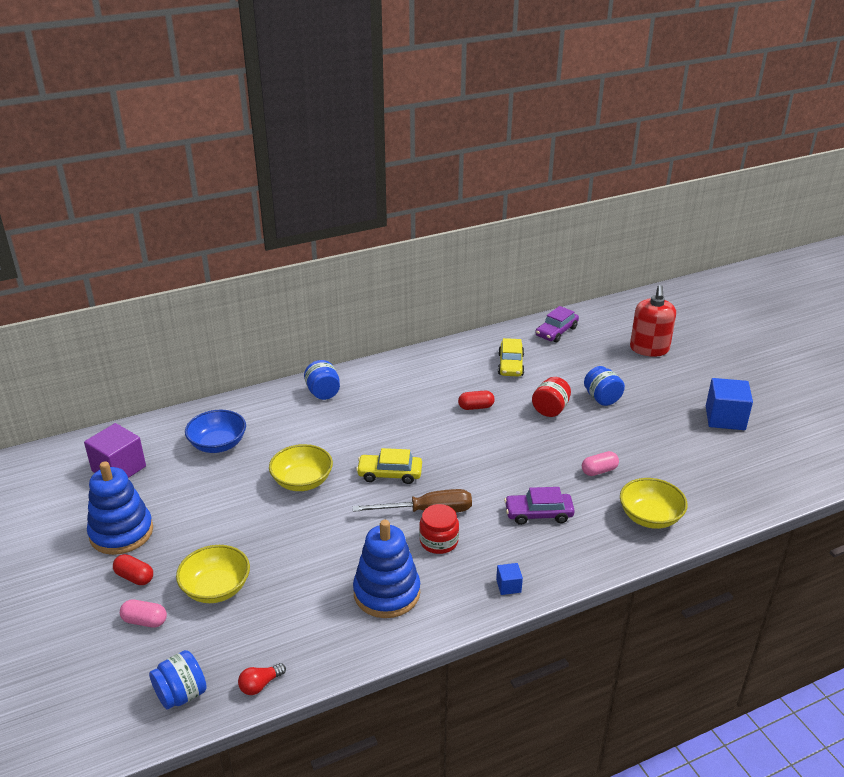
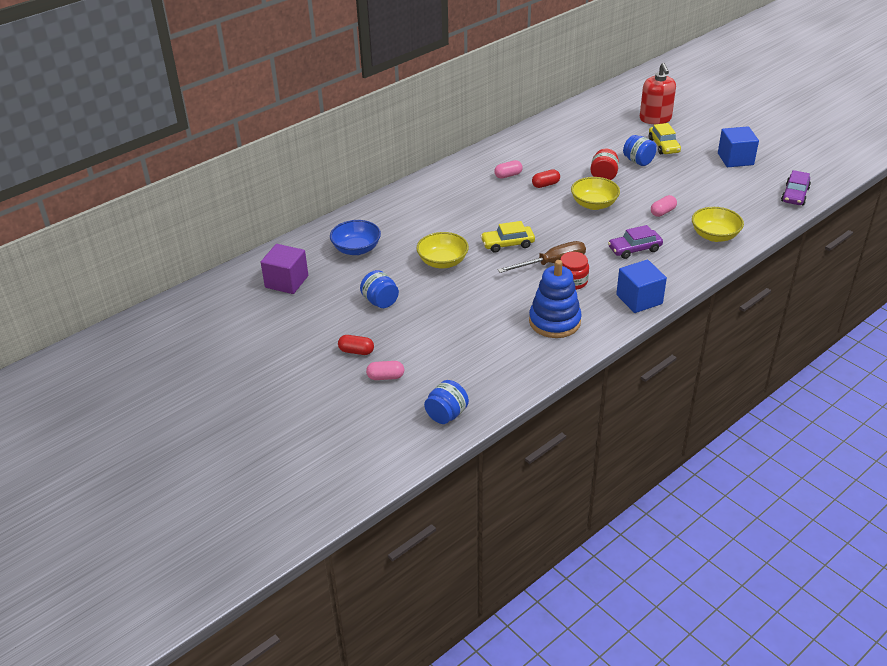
camera: 15 degrees left, 5 degrees up
(121, 532) = (323, 324): blue stacking toy -> none
(216, 588) = (425, 345): yellow bowl -> yellow bowl (594, 204)
(260, 685) = (500, 396): red light bulb -> none
(323, 393) = (417, 196): blue jar -> blue jar (380, 301)
(439, 387) = (508, 175): none -> pink capsule
(508, 586) = (639, 299): blue cube -> blue cube, size x2.10
(510, 365) = (555, 149): yellow car -> yellow car (663, 146)
(556, 331) = (576, 118): purple car -> purple car (795, 195)

